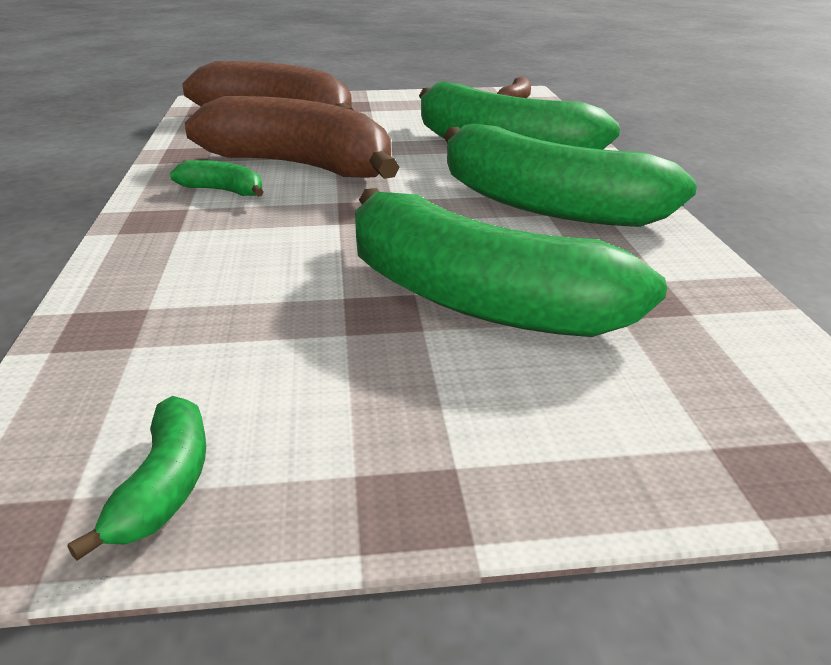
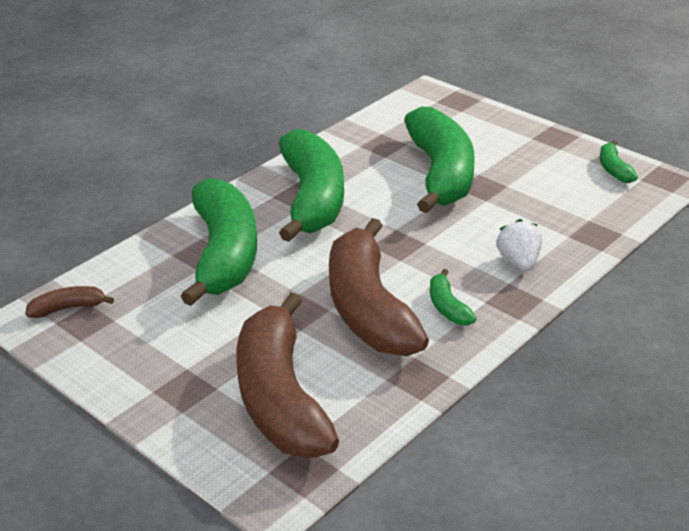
camera: 130 degrees left, 5 degrees up
(164, 487) = (614, 169): green banana -> green banana turned 60 degrees counterclockwise
(189, 250) = (519, 262): none -> white strawberry

